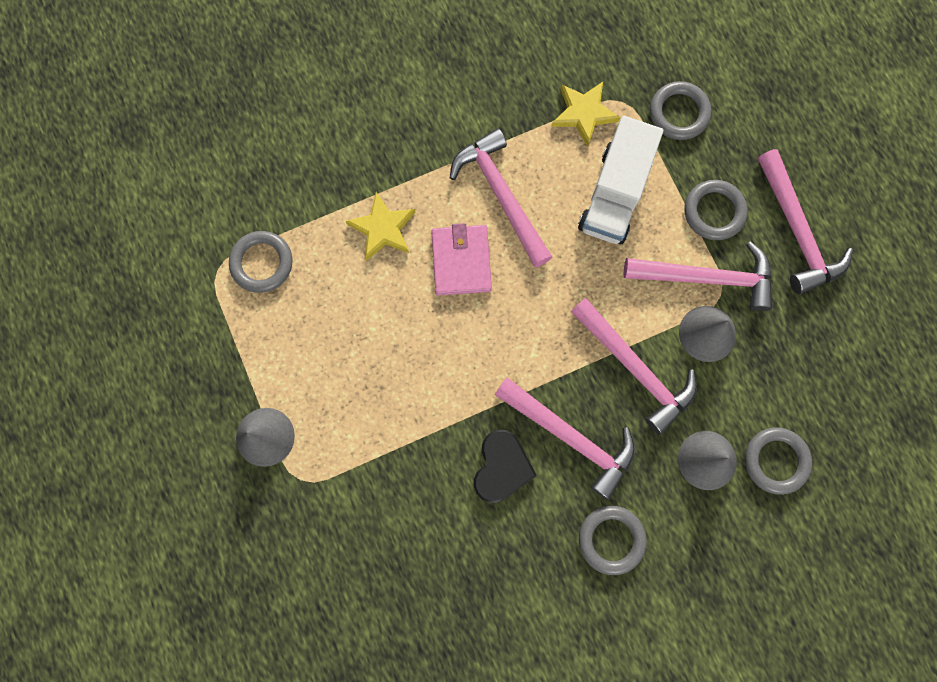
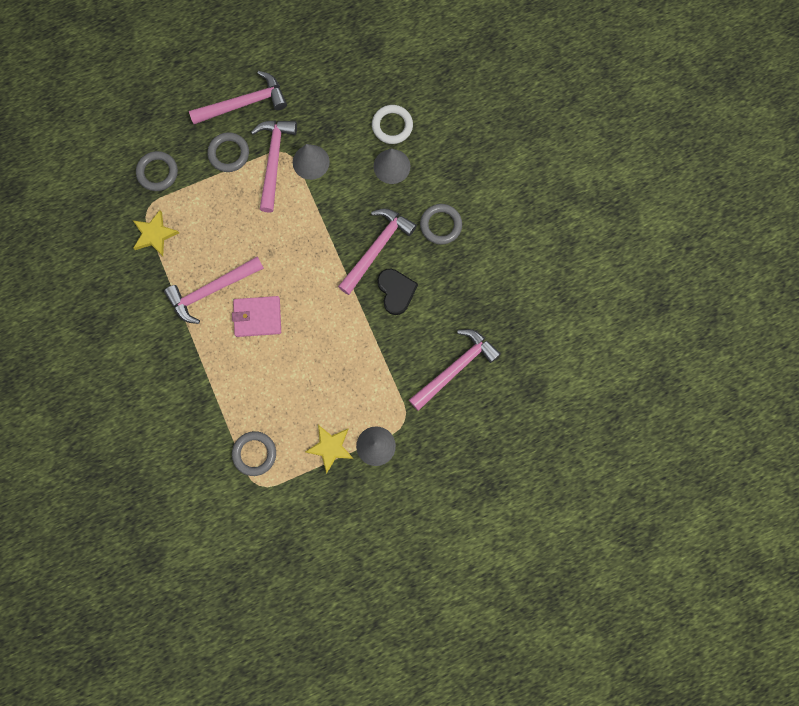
camera: 90 degrees left, 0 degrees up
(382, 228) = (232, 370): yellow star -> yellow star (330, 447)
(501, 467) = (396, 291): black heart -> black heart turned 60 degrees clockwise
(614, 194) = (214, 216): white truck -> none
(635, 368) = (333, 207): pink hammer -> pink hammer (455, 368)
(775, 460) = (392, 126): grey ring -> white ring

